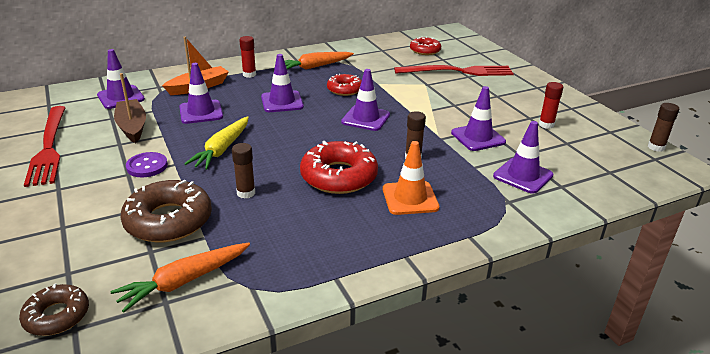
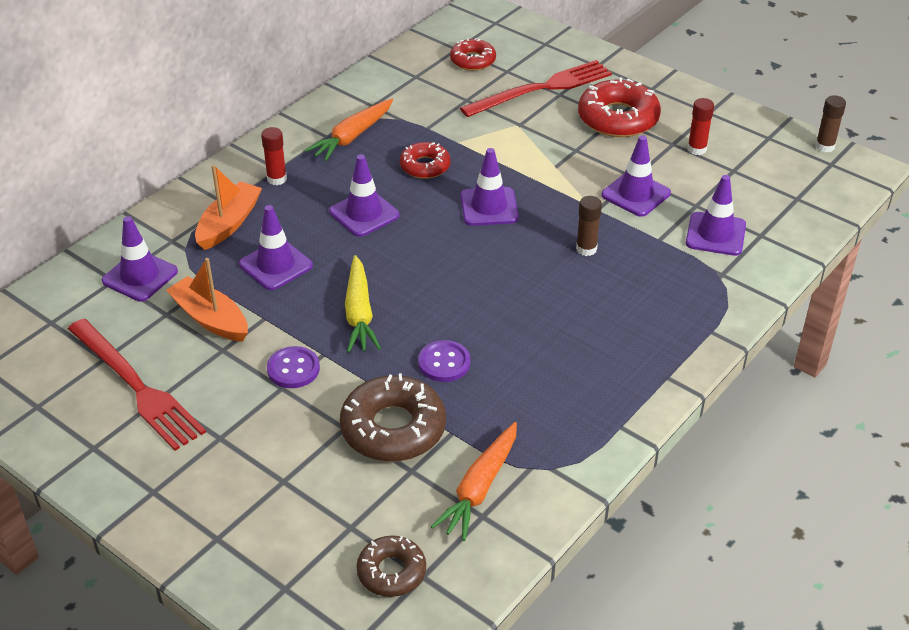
camera: 25 degrees left, 10 degrees up
(132, 127) = (210, 319): brown boat -> orange boat
(246, 193) = (444, 363): brown glue stick -> purple button
(339, 176) = (526, 304): red donut -> red donut (618, 118)
(410, 198) = (622, 306): orange traffic cone -> none

